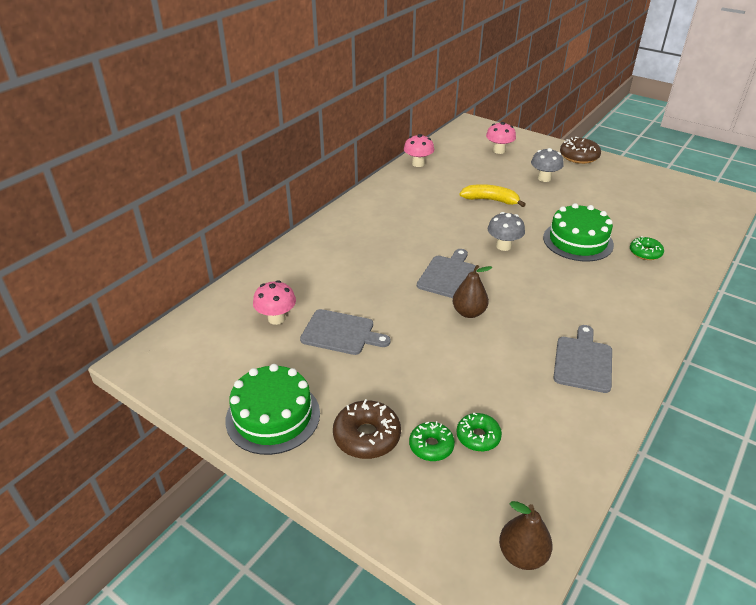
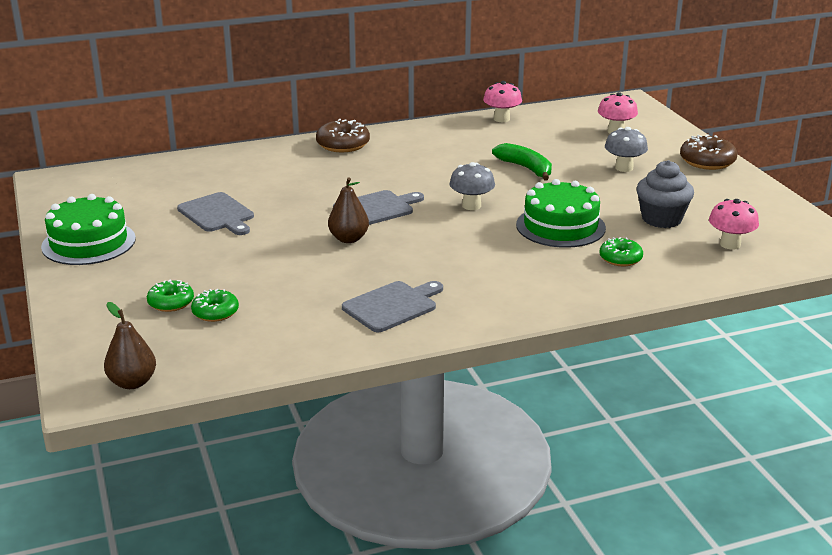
camera: 35 degrees right, 10 degrees down
(276, 318) = (183, 188): pink mushroom -> pink mushroom (730, 244)
(367, 436) = (134, 279): brown donut -> brown donut (343, 144)
(491, 200) = (526, 168): yellow banana -> green banana
(620, 211) = (661, 219): none -> grey cupcake

